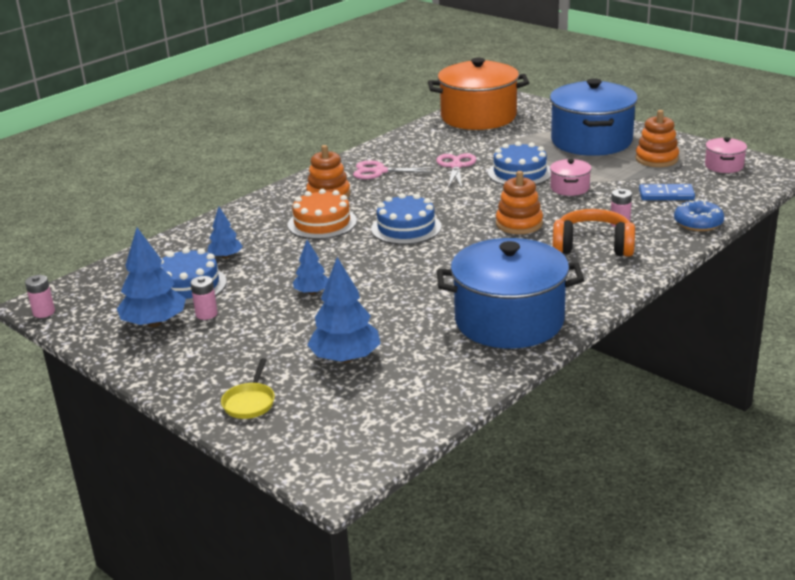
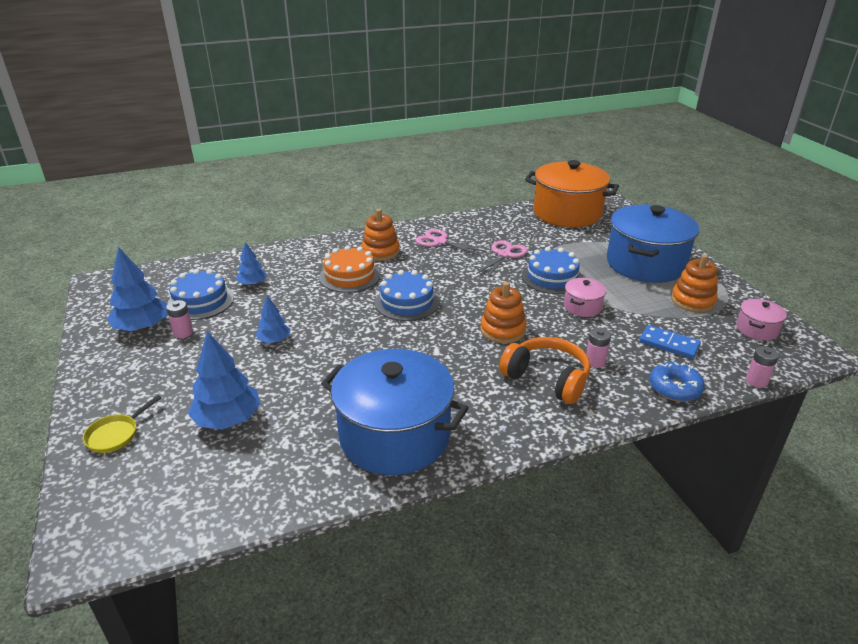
camera: 25 degrees right, 5 degrees up
(44, 312) = (91, 291): pink battery -> pink battery (756, 381)

